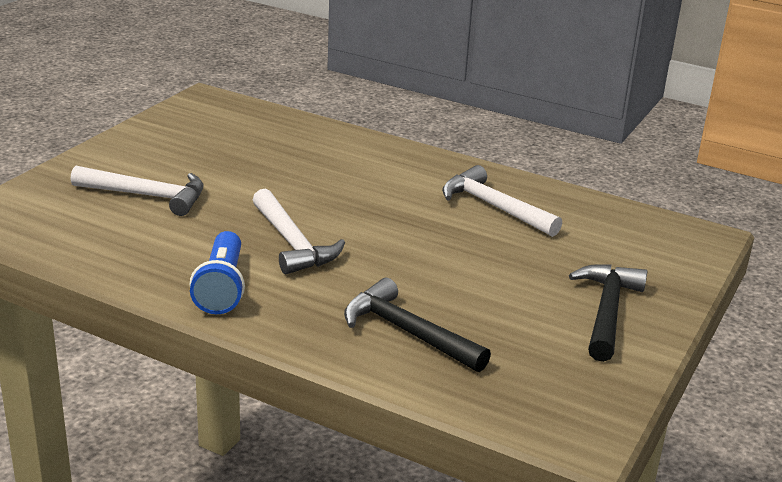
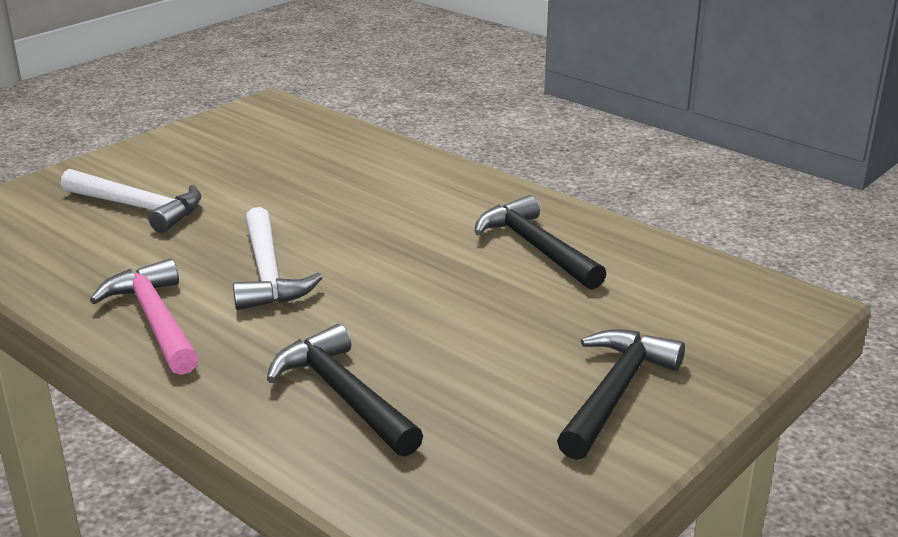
camera: 15 degrees right, 0 degrees up
(221, 288) = (155, 320): blue flashlight -> pink hammer
(494, 207) = (536, 247): white hammer -> black hammer

